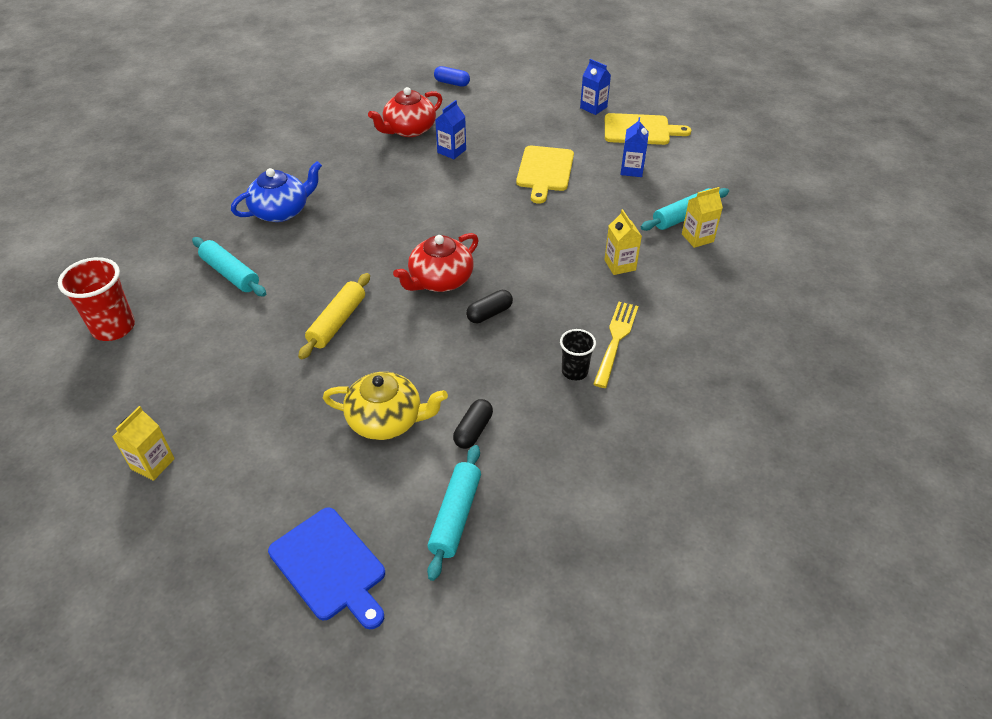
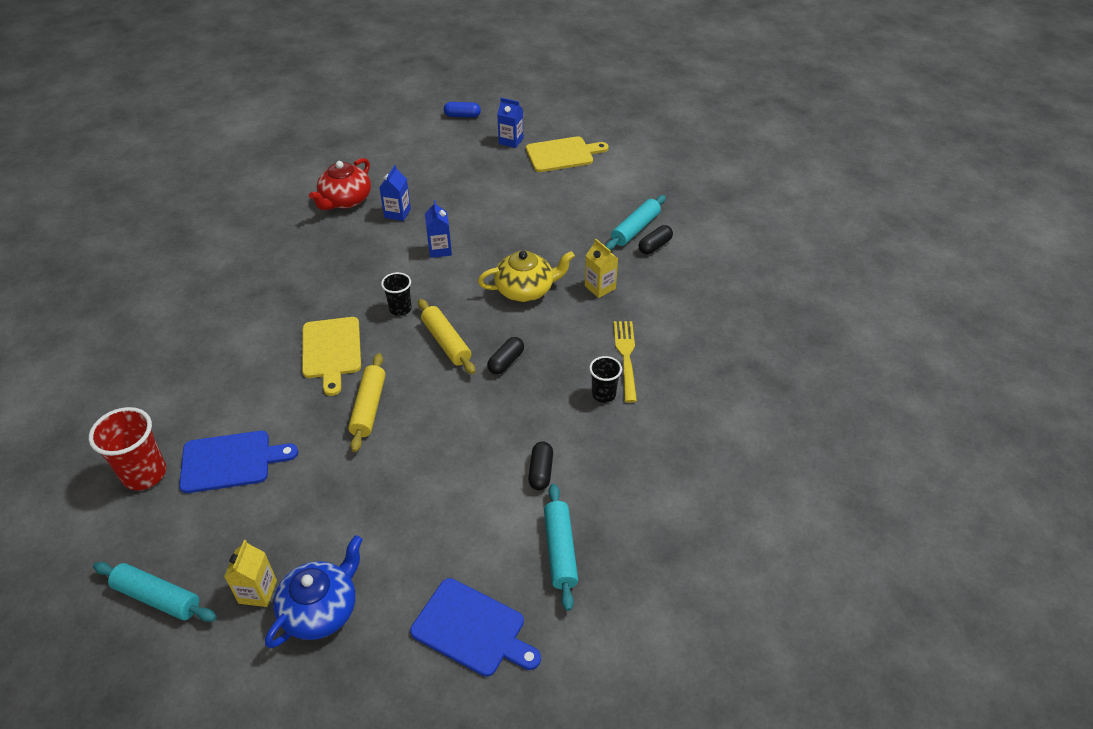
camera: 20 degrees left, 0 degrees up
(190, 337) = (230, 461): none -> blue cutting board
(230, 274) = (238, 388): turquoise rolling pin -> turquoise rolling pin (157, 597)
(281, 211) = (258, 312): blue teapot -> blue teapot (321, 609)
(386, 420) = (459, 485): yellow teapot -> yellow teapot (525, 290)
(411, 239) = (400, 309): none -> black cup
(440, 280) = (446, 342): red teapot -> yellow rolling pin
(452, 83) = (365, 143): blue capsule -> blue capsule (462, 116)
(545, 171) = (494, 213): yellow cutting board -> yellow cutting board (331, 351)
(631, 170) = (571, 195): blue carton -> blue carton (440, 249)
(697, 238) = (655, 246): yellow carton -> black capsule

